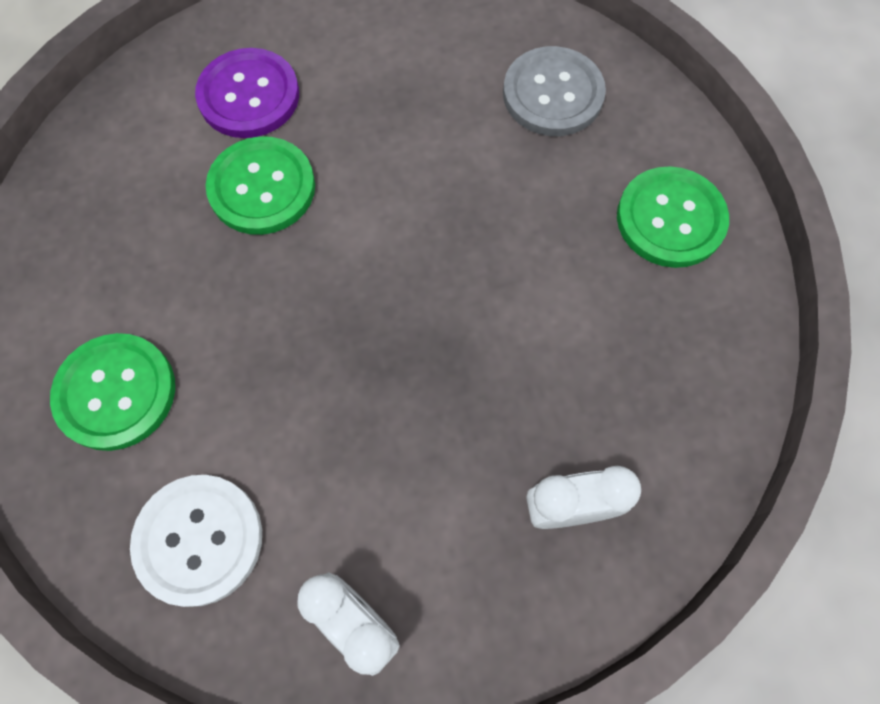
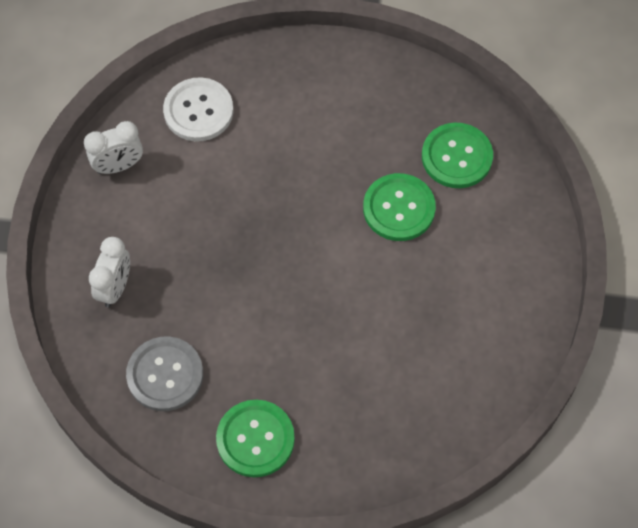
camera: 115 degrees right, 5 degrees down
(116, 392) = (300, 96): green button -> green button (456, 157)
(249, 96) = (476, 224): purple button -> none
(553, 94) = (389, 415): grey button -> grey button (165, 375)

